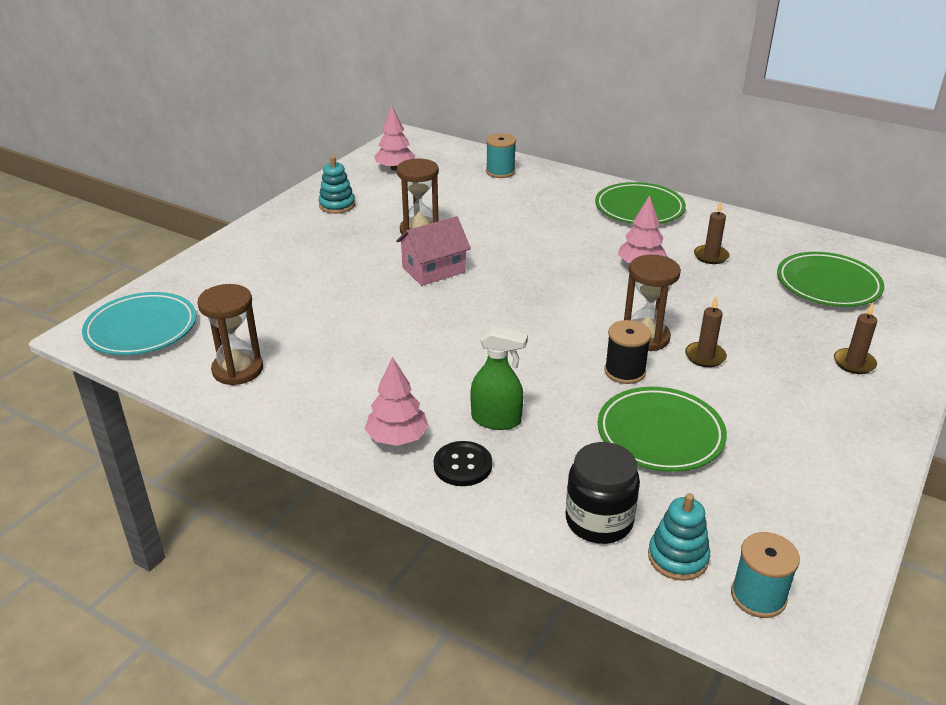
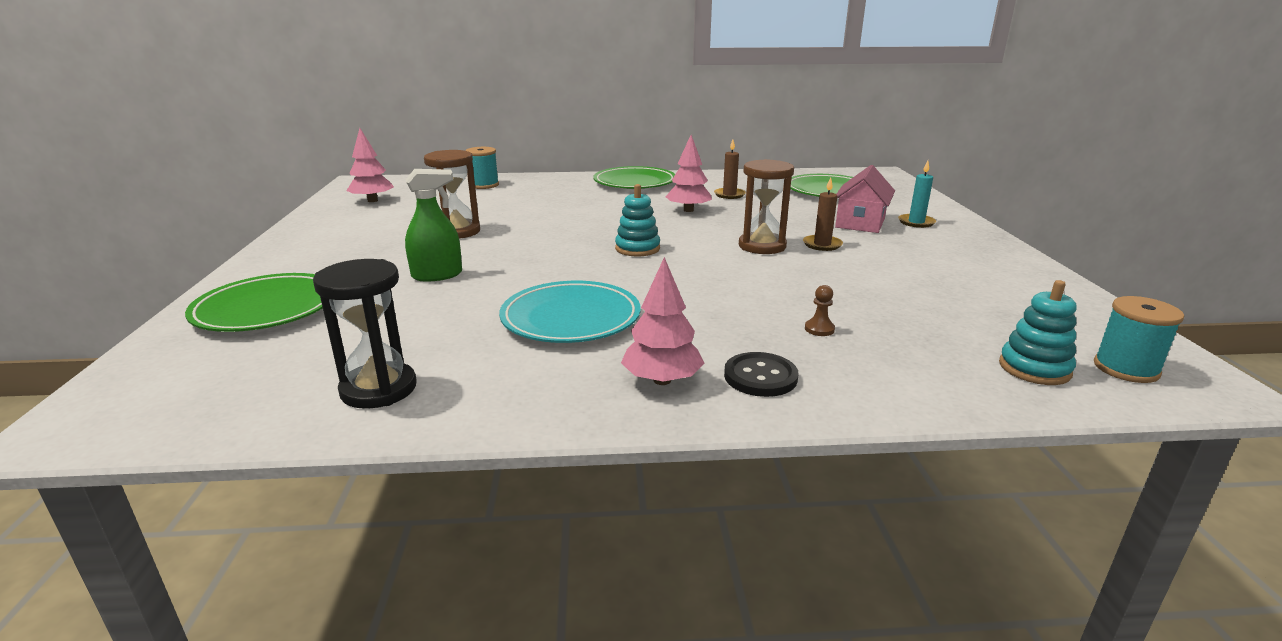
camera: 35 degrees left, 10 degrees down
(141, 329) = (172, 395): turquoise plate -> turquoise plate (571, 318)
(238, 370) = (378, 389): brown hourglass -> black hourglass
(337, 205) = (338, 234): turquoise stacking toy -> turquoise stacking toy (637, 248)
(433, 269) = (510, 252): pink house -> pink house (860, 223)
(496, 420) = (734, 332): green spray bottle -> green spray bottle (437, 275)
(564, 445) = (819, 329): none -> brown pawn
(599, 521) = (938, 369): black jar -> none
(625, 371) = (782, 269): black spool -> none
(660, 434) = (875, 297): green plate -> green plate (267, 309)
(854, 363) = (916, 222): brown candle -> turquoise candle

